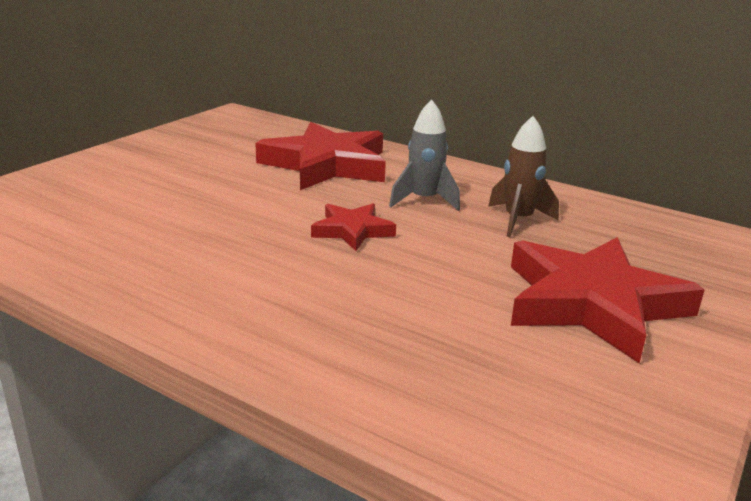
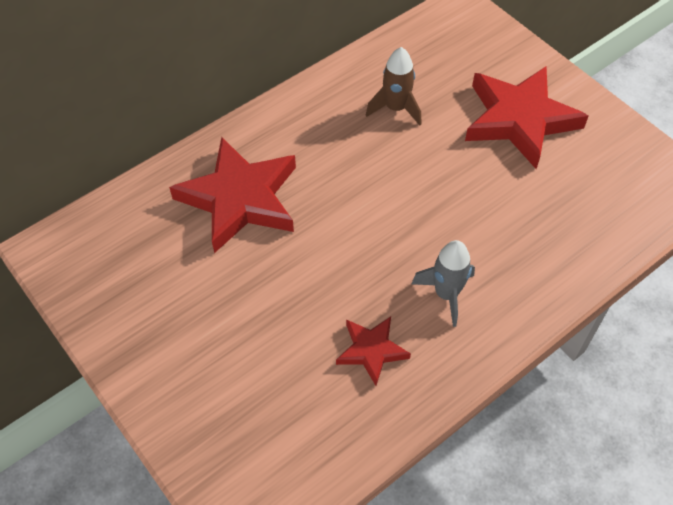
camera: 70 degrees left, 30 degrees up
(352, 231) = (385, 214): red star -> red star (371, 350)
(424, 200) = (342, 152): grey rocket -> grey rocket (446, 294)

